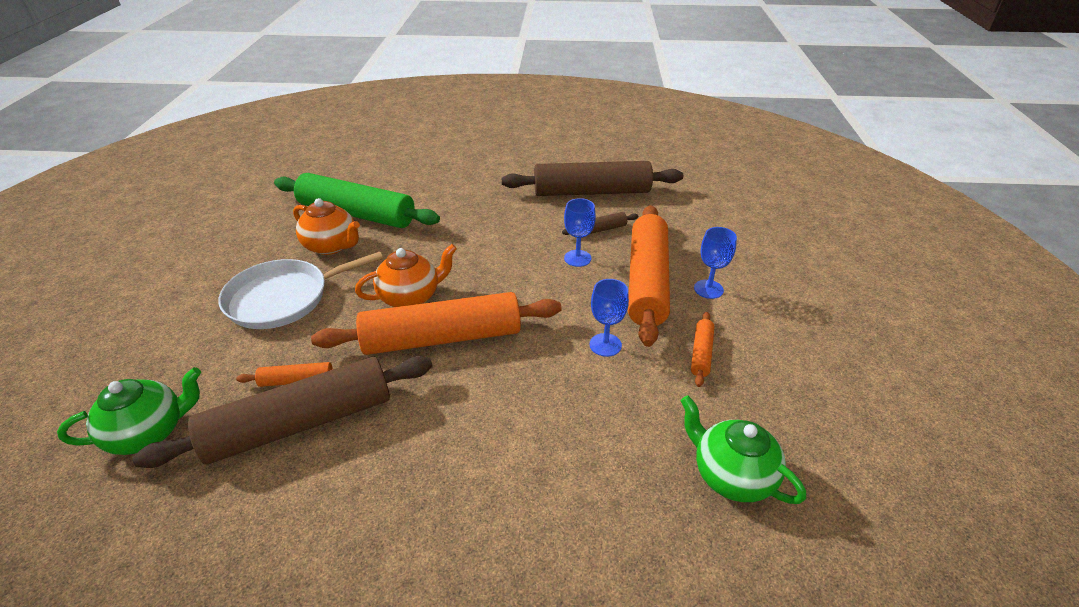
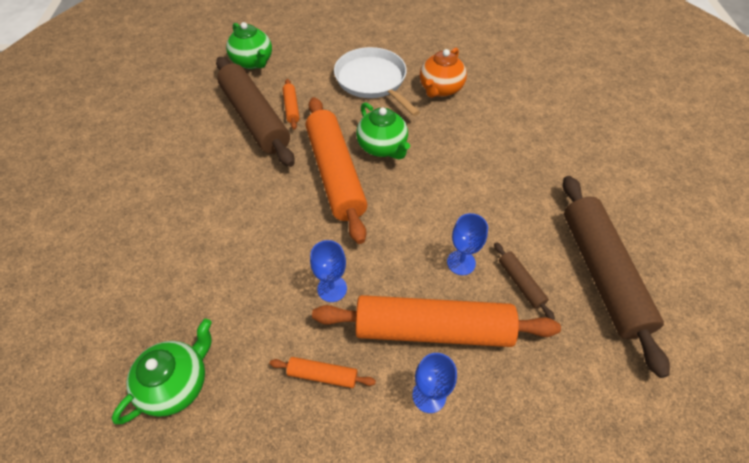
camera: 85 degrees right, 15 degrees up
(357, 213) = (491, 93): green rolling pin -> none
(411, 297) = (382, 147): orange teapot -> green teapot

